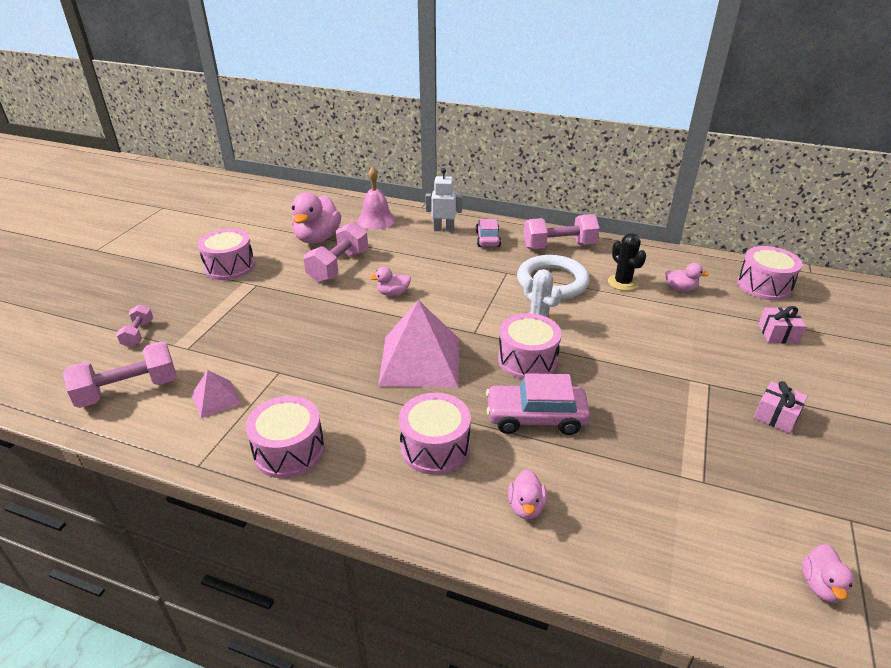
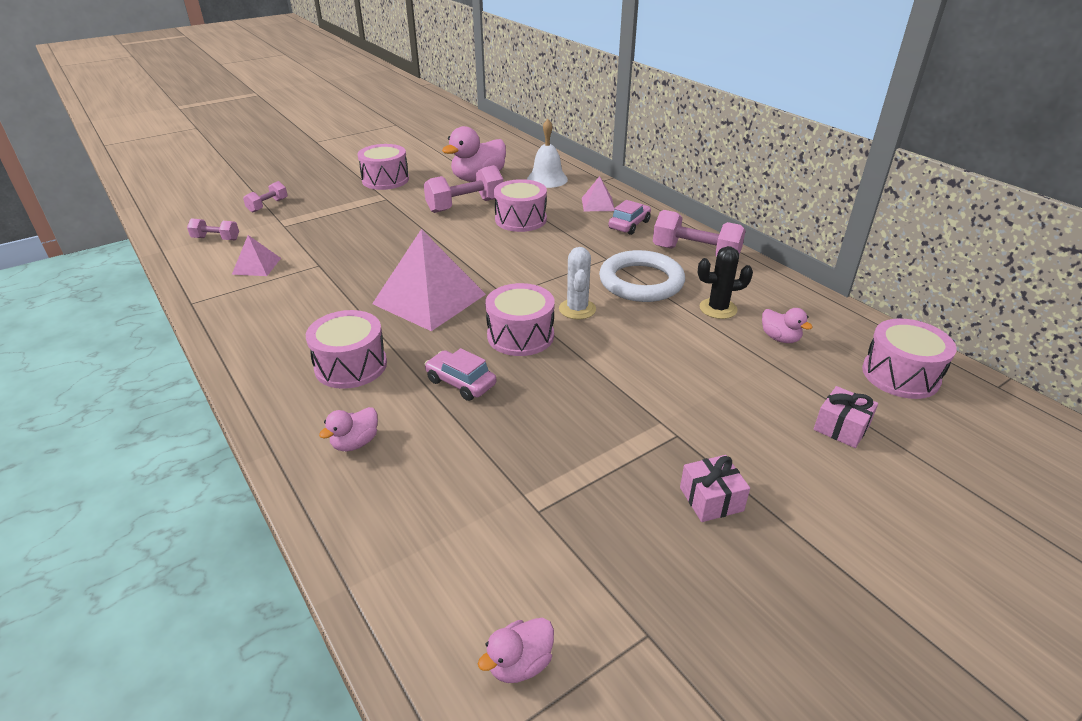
camera: 35 degrees right, 0 degrees up
(128, 390) = (216, 239): pink dumbbell -> pink dumbbell, size x0.55
(289, 450) = (253, 320): pink drum -> pink drum (520, 219)
(376, 220) = (547, 179): pink bell -> white bell
(393, 293) = (480, 240): pink duck -> none
(443, 229) = (598, 204): white robot -> pink pyramid
(535, 417) = (461, 383): pink car -> pink car, size x0.66
(622, 283) = (718, 309): black cactus -> black cactus turned 75 degrees clockwise

